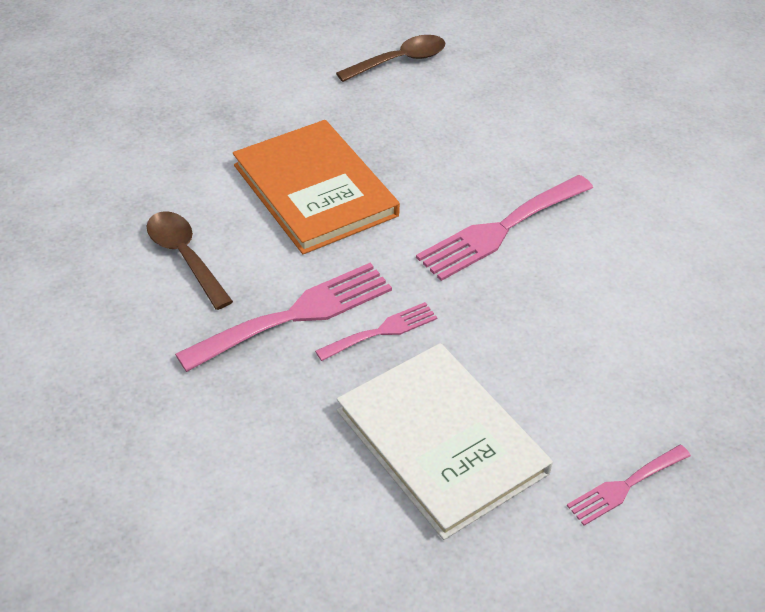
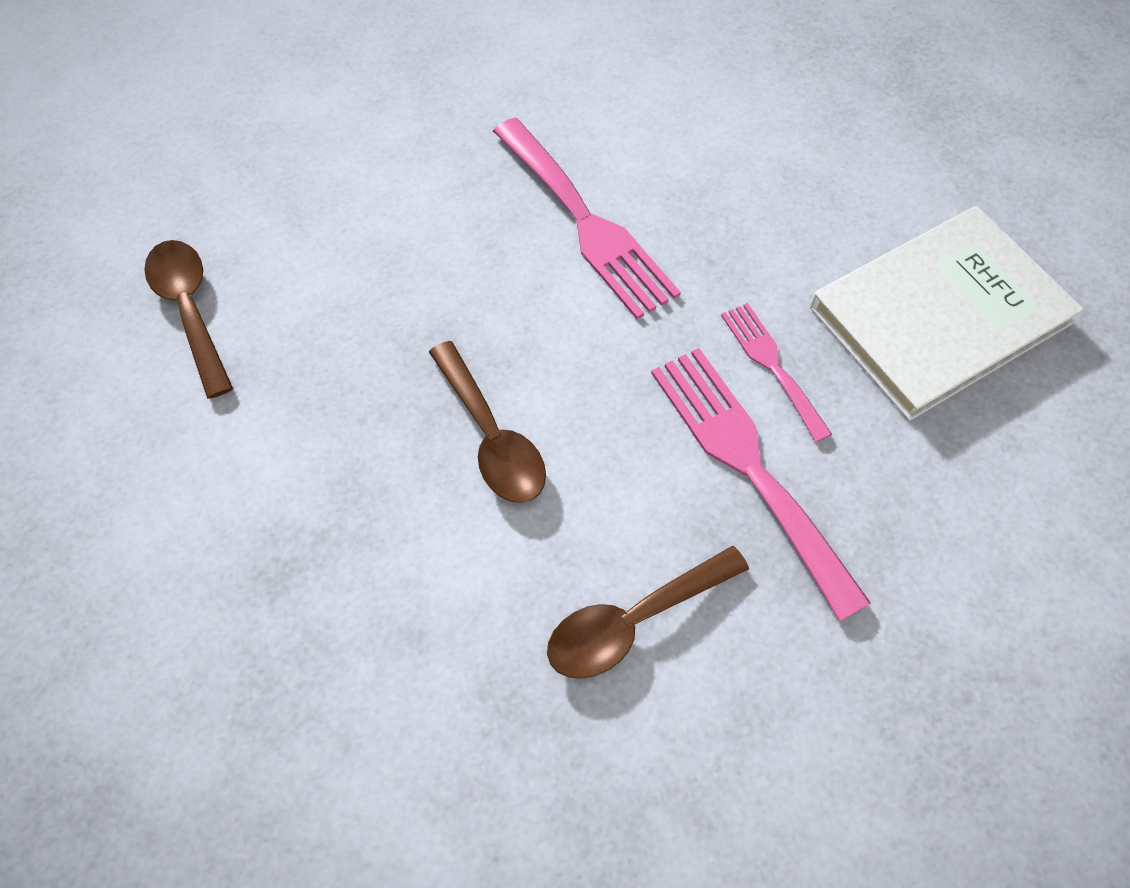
camera: 85 degrees left, 15 degrees up
(315, 190) = (491, 437): orange book -> brown spoon
(624, 486) = (972, 162): pink fork -> none

